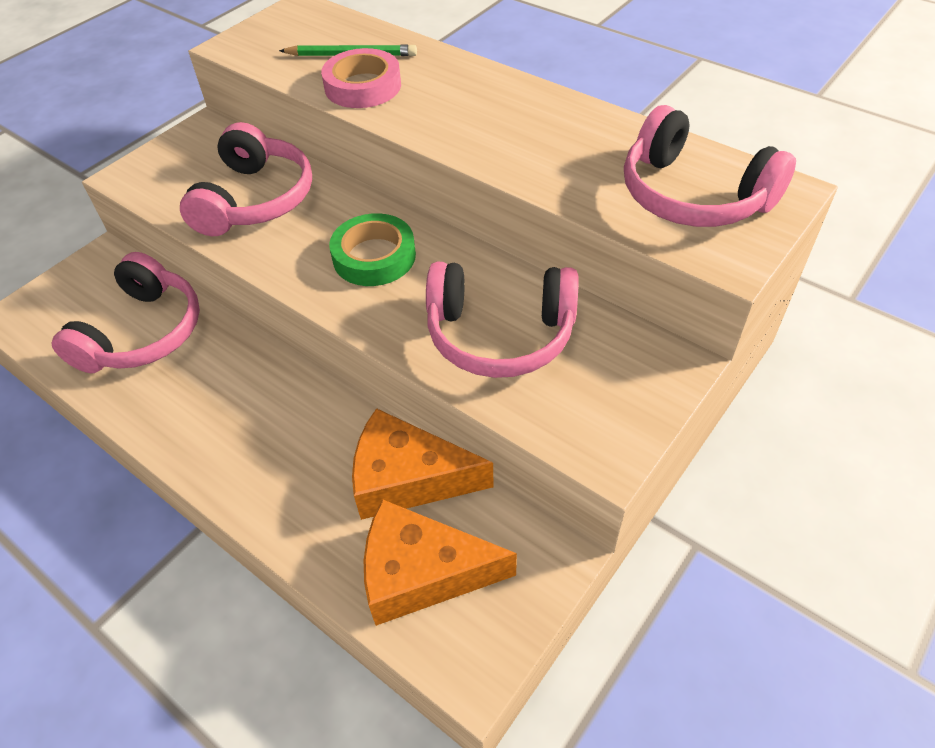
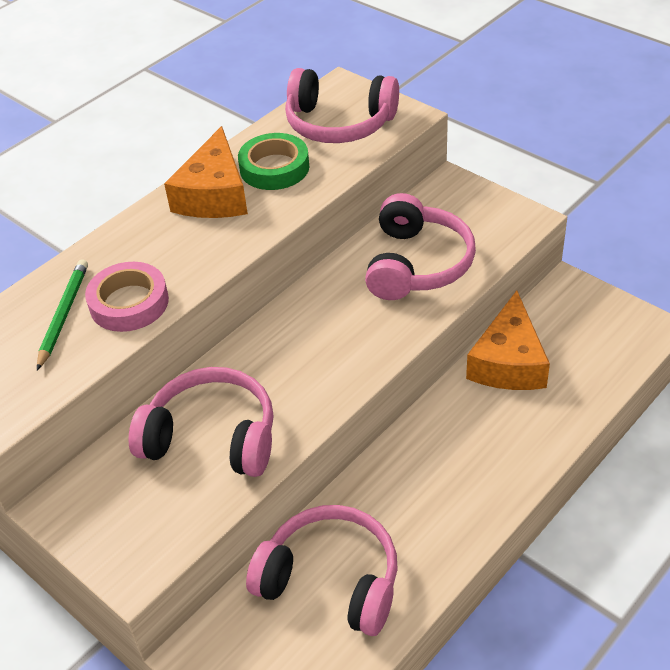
camera: 85 degrees left, 5 degrees down
(374, 256) = (316, 340): green tape -> green tape (274, 168)
(422, 573) = (587, 352): orange cheese -> orange cheese (214, 194)
(693, 195) = (339, 123): pink headphones -> pink headphones turned 60 degrees clockwise

